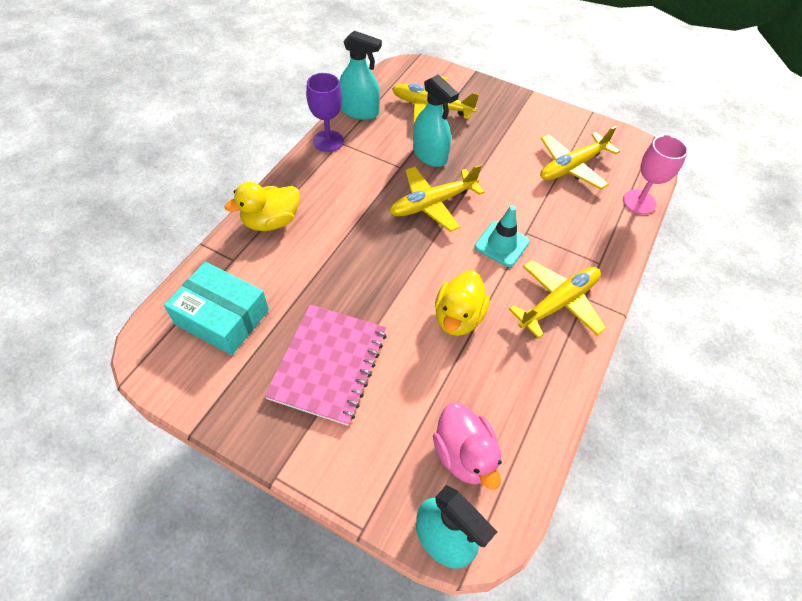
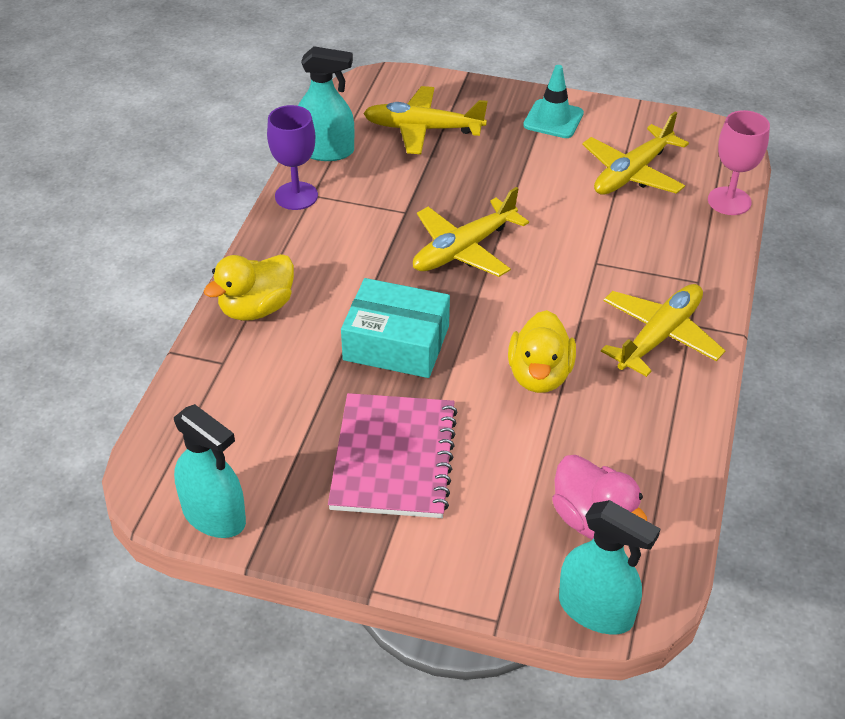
camera: 10 degrees left, 10 degrees down
(222, 317) = (235, 431): turquoise box -> turquoise box (396, 343)
(430, 155) = (441, 190): turquoise spray bottle -> turquoise spray bottle (214, 515)
(501, 244) = (568, 282): turquoise traffic cone -> turquoise traffic cone (553, 119)

